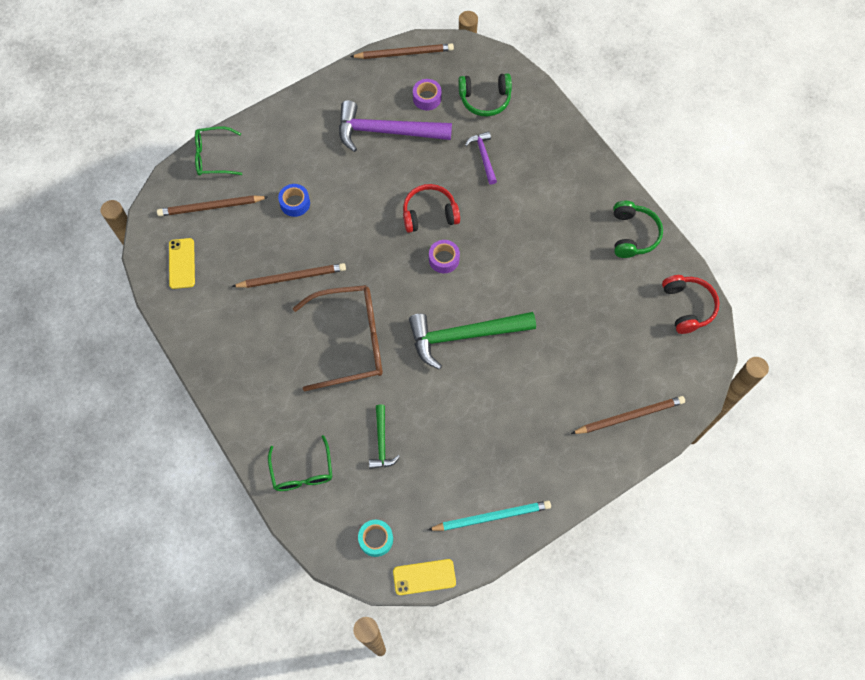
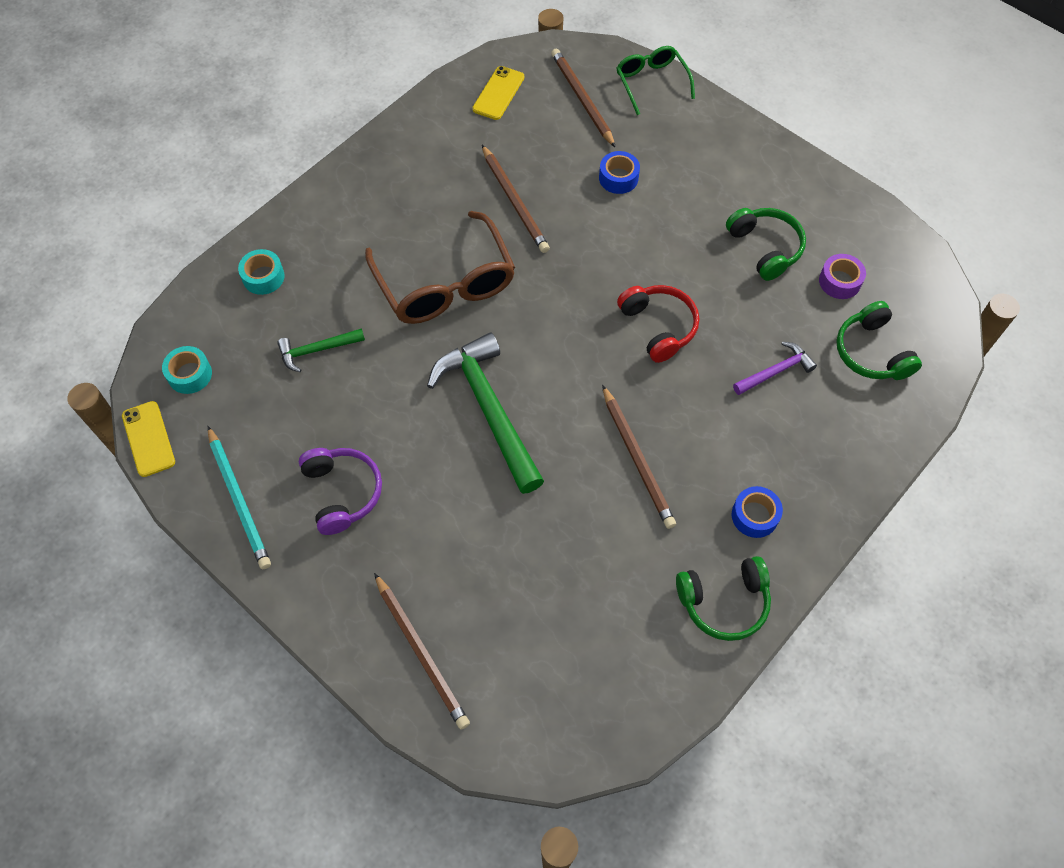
camera: 75 degrees right, 5 degrees down
(182, 263) = (498, 93): yellow phone -> yellow phone turned 45 degrees counterclockwise
(302, 471) = (263, 277): green glasses -> turquoise tape
(386, 132) = (765, 248): purple hammer -> green headphones
(404, 53) = (899, 238): brown pencil -> brown pencil (637, 459)
(444, 259) = (595, 359): purple tape -> none
(504, 445) = (342, 493): none -> purple headphones
(581, 200) = (754, 516): none -> blue tape
(687, 307) = (626, 708): red headphones -> none

